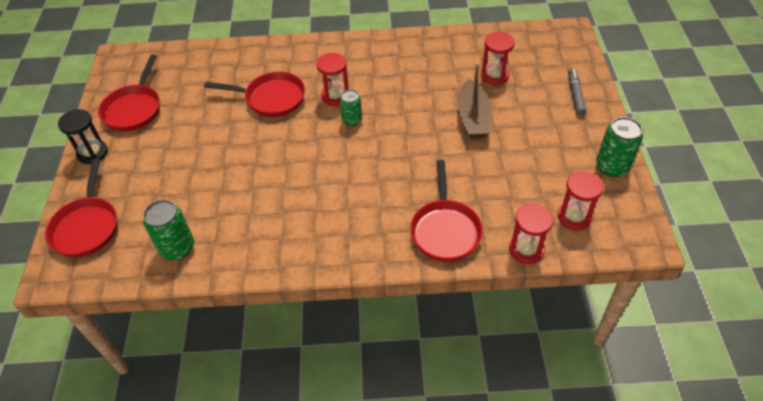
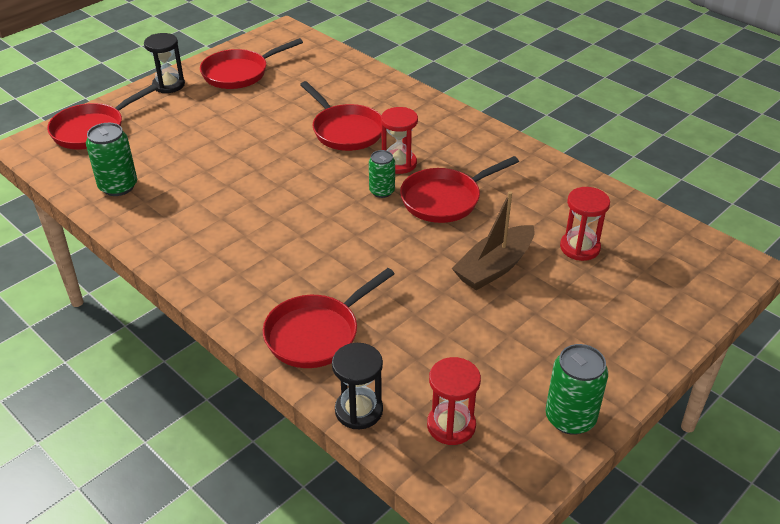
camera: 45 degrees right, 10 degrees down
(392, 99) = (445, 199): none -> red pan
(526, 249) = (359, 410): red hourglass -> black hourglass
(575, 95) = (642, 326): grey marker -> none

